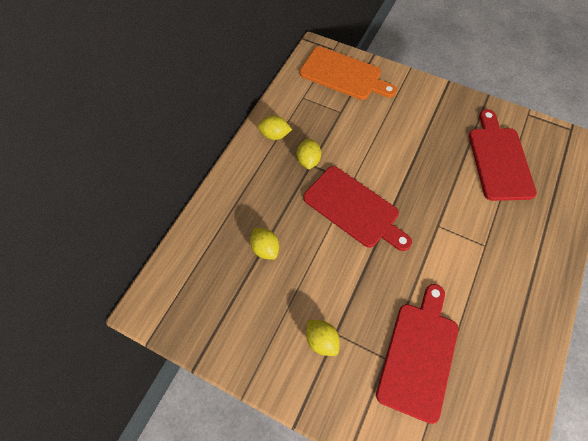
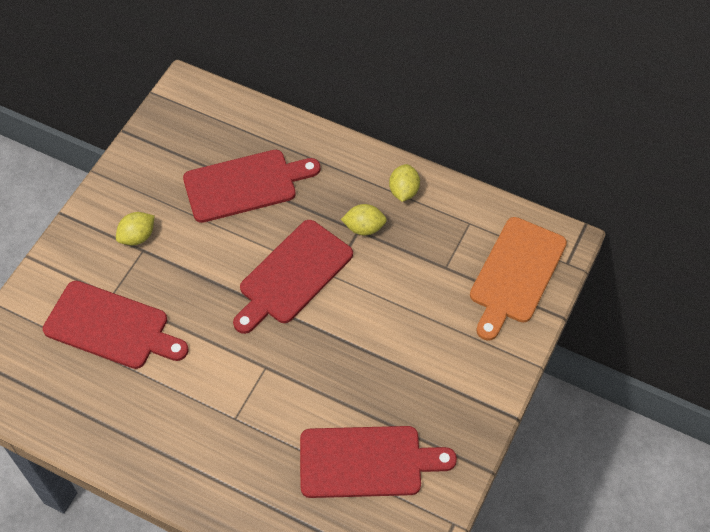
camera: 90 degrees right, 5 degrees down
(265, 248) = (245, 185): yellow lemon -> red cutting board

